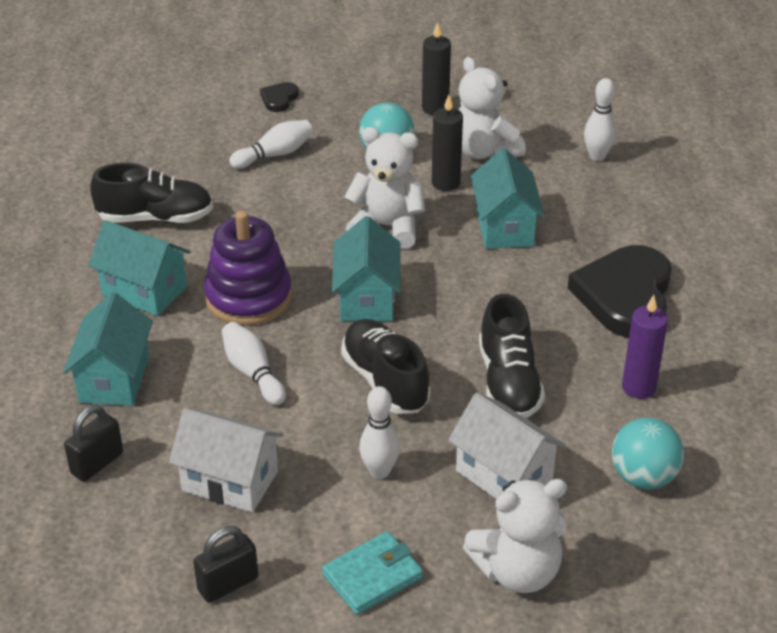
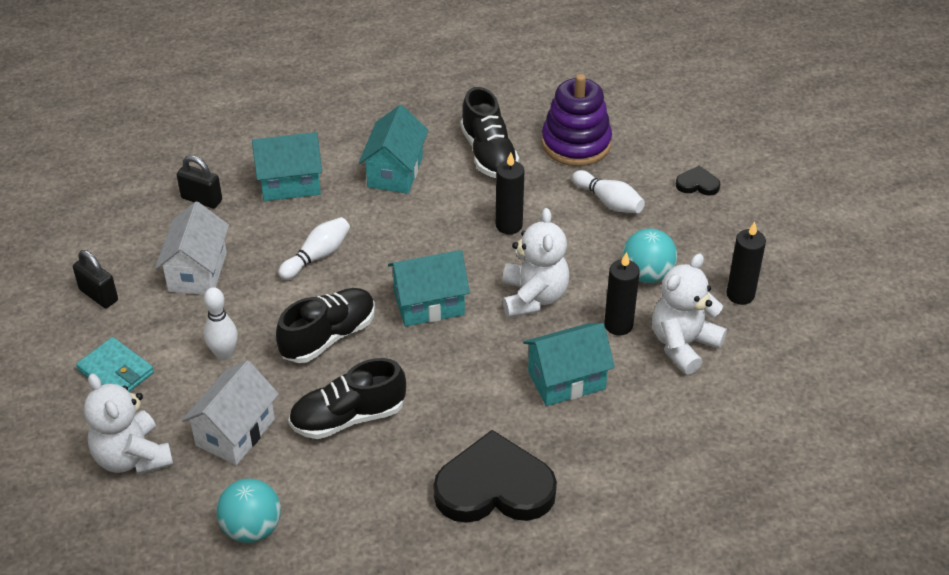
camera: 75 degrees right, 5 degrees up
(248, 297) = (406, 232): purple stacking toy -> purple stacking toy (576, 143)
(275, 224) = (509, 225): none -> black candle
(597, 156) = (718, 436): white bowling pin -> none
(638, 387) = (366, 512): purple candle -> none

